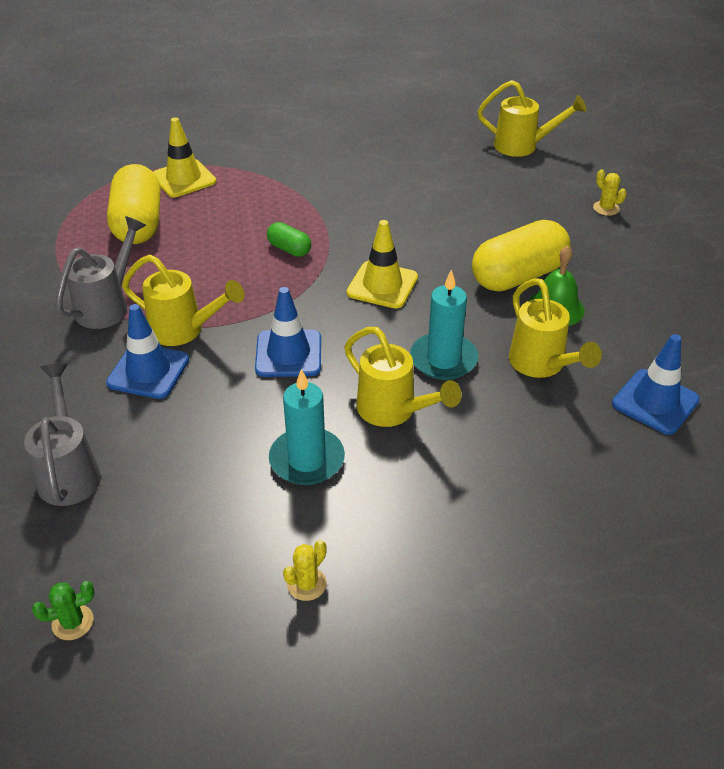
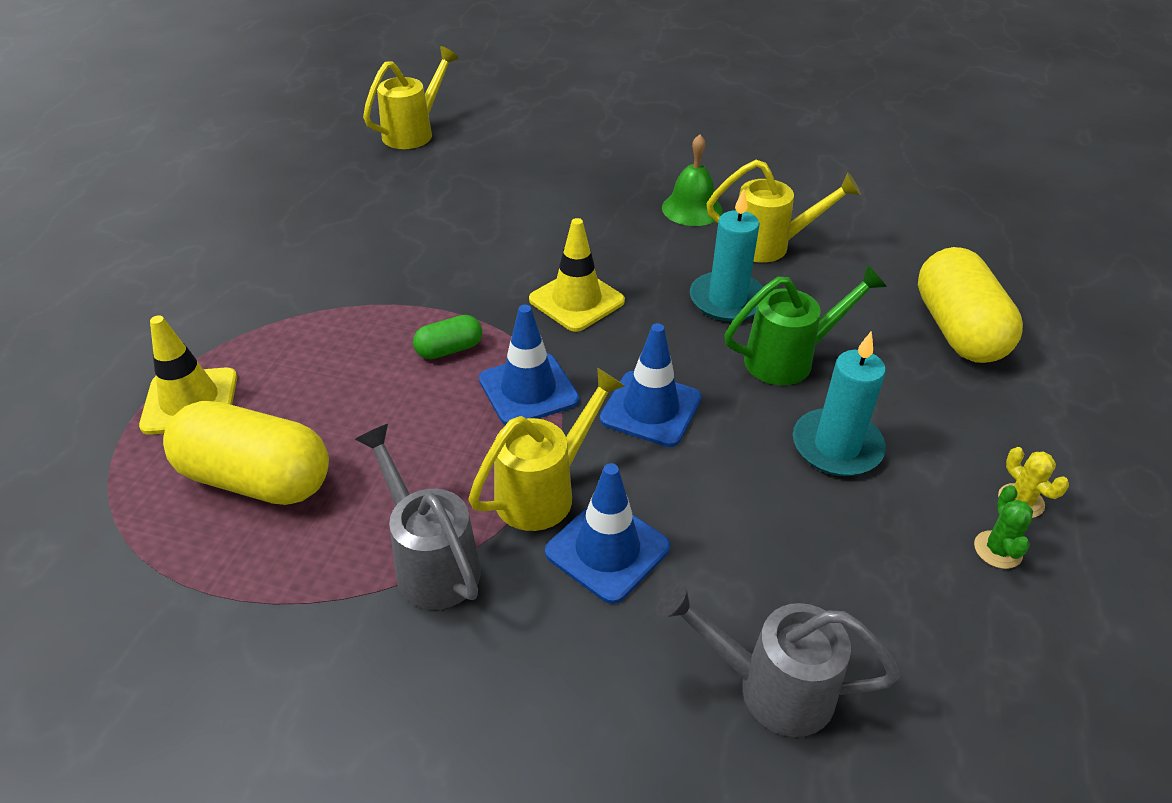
camera: 65 degrees left, 0 degrees up
(72, 622) = (1045, 741): green cactus -> green cactus (997, 550)
(394, 412) = (790, 359): yellow watering can -> green watering can
(518, 276) = (628, 211): yellow capsule -> yellow capsule (957, 330)
(606, 208) = (563, 129): yellow cactus -> none
(655, 402) = (849, 206): blue traffic cone -> blue traffic cone (528, 390)

